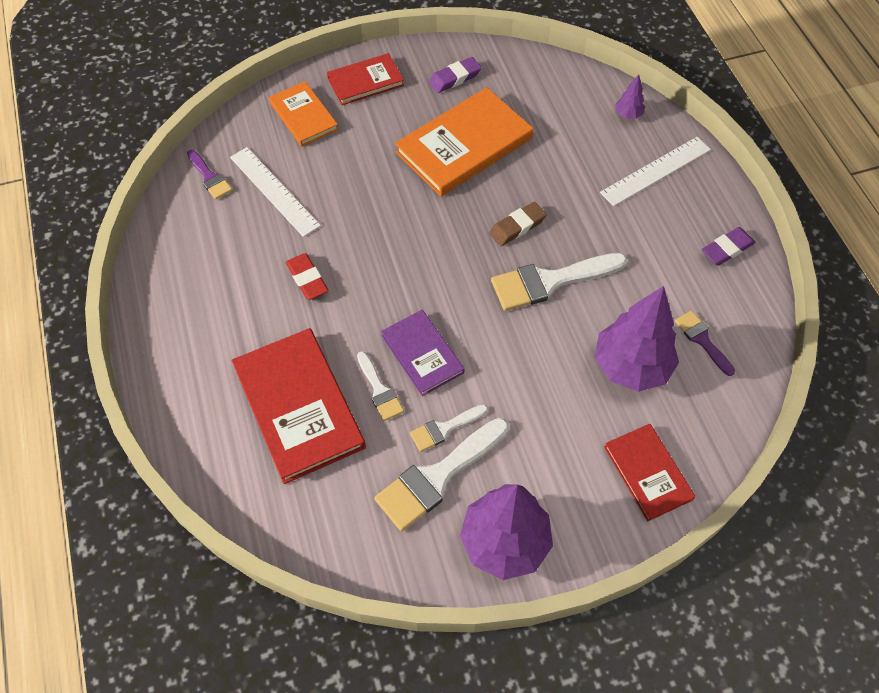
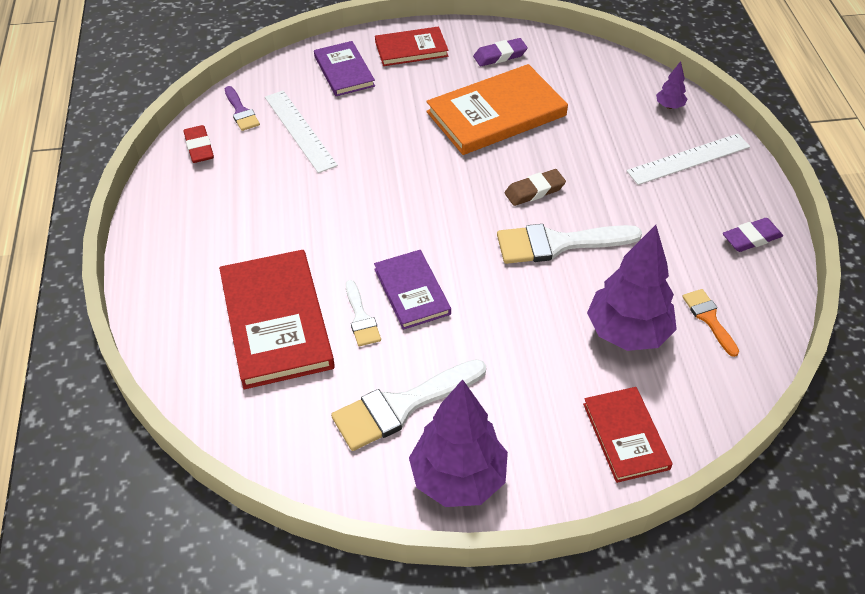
camera: 10 degrees right, 10 degrees down
(303, 116) = (344, 71): orange book -> purple book
(307, 279) = (313, 210): red eraser -> red eraser (199, 147)
(444, 428) = (419, 362): white brush -> none
(702, 340) = (709, 318): purple brush -> orange brush

